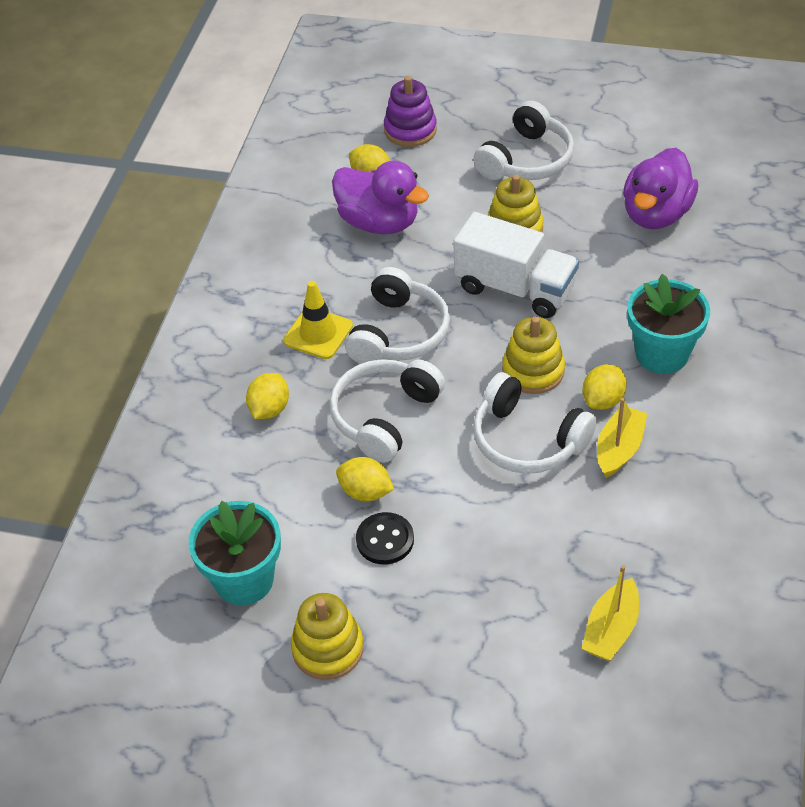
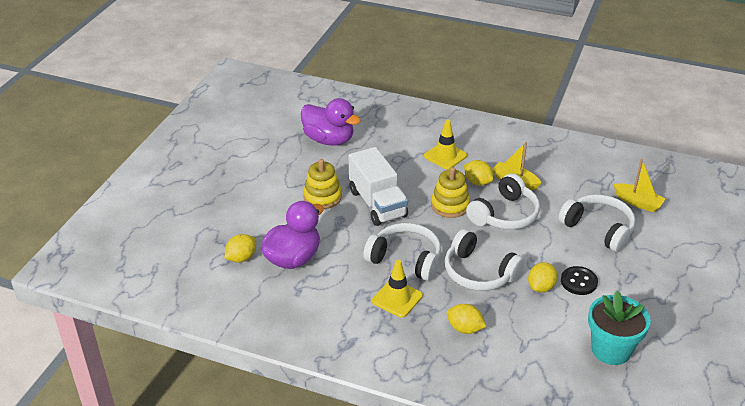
camera: 85 degrees left, 10 degrees down
(328, 648) = (660, 314): yellow stacking toy -> none
(410, 130) = (198, 233): purple stacking toy -> none
(515, 288) = (377, 204): white truck -> white truck turned 120 degrees clockwise
(526, 160) = (256, 183): white headphones -> white headphones (598, 229)
(662, 354) = (445, 156): turquoise flower pot -> yellow traffic cone

